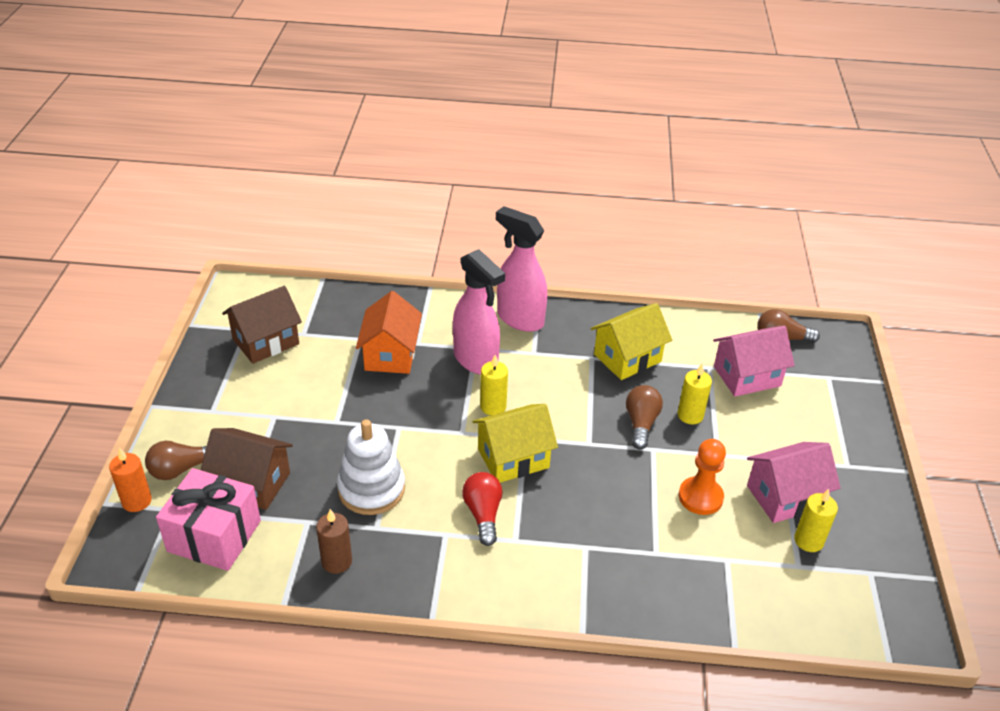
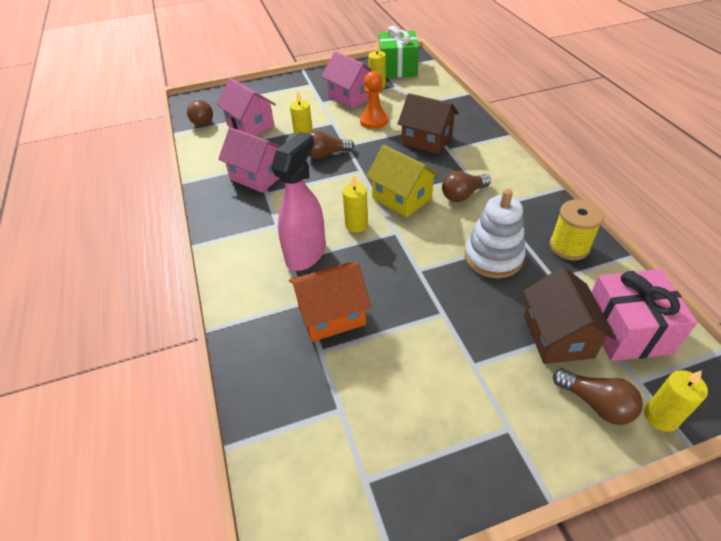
camera: 110 degrees left, 5 degrees up
(136, 501) = (661, 417): orange candle -> yellow candle
(266, 341) = (375, 441): brown house -> brown house (426, 140)
(336, 561) = (569, 247): brown candle -> yellow spool
(483, 514) = (463, 195): red light bulb -> brown light bulb
(519, 319) = (234, 246): pink spray bottle -> none
(627, 358) = (258, 176): yellow house -> pink house
(867, 594) = (398, 68): none -> green gift

